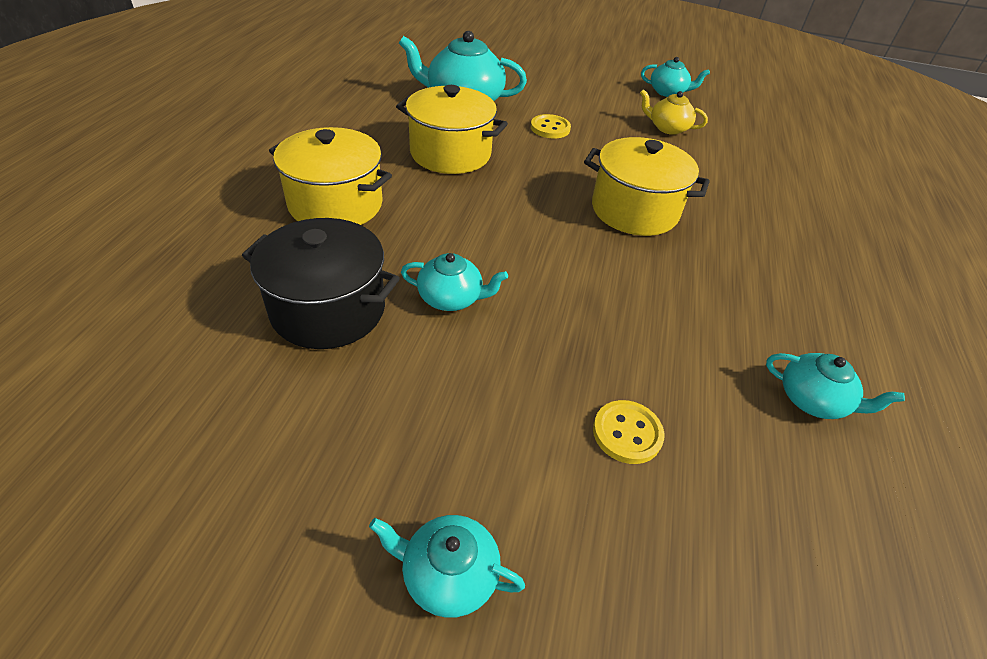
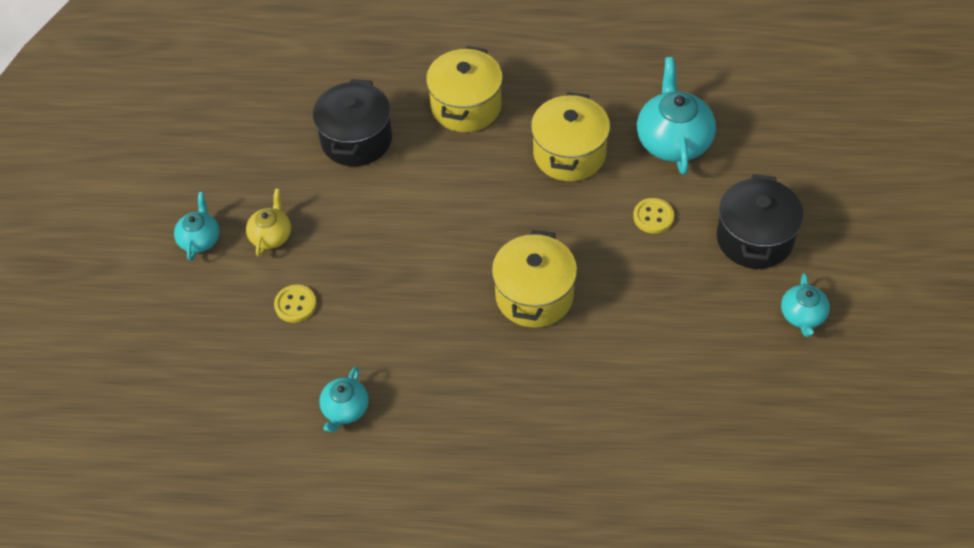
camera: 85 degrees right, 10 degrees up
(451, 298) = (385, 197): turquoise teapot -> none
(587, 92) = (754, 239): none -> black pot
(668, 128) = (707, 317): yellow teapot -> yellow teapot (271, 235)

